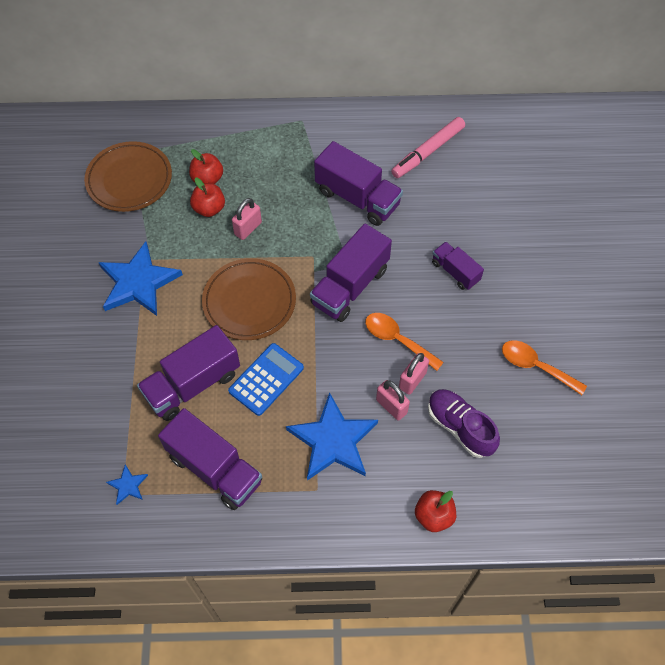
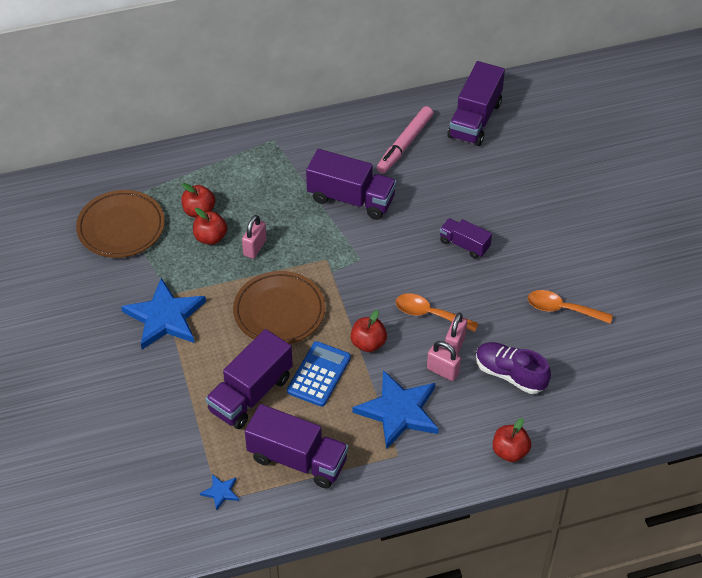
camera: 15 degrees left, 10 degrees down
(326, 357) = (368, 343): none -> red apple
(350, 286) = (370, 278): purple truck -> purple truck (475, 120)

